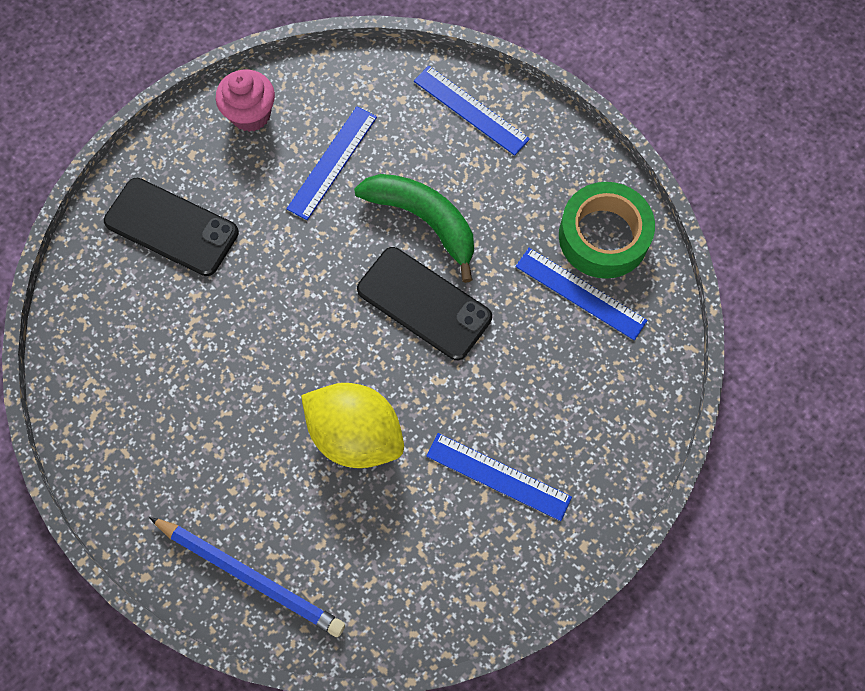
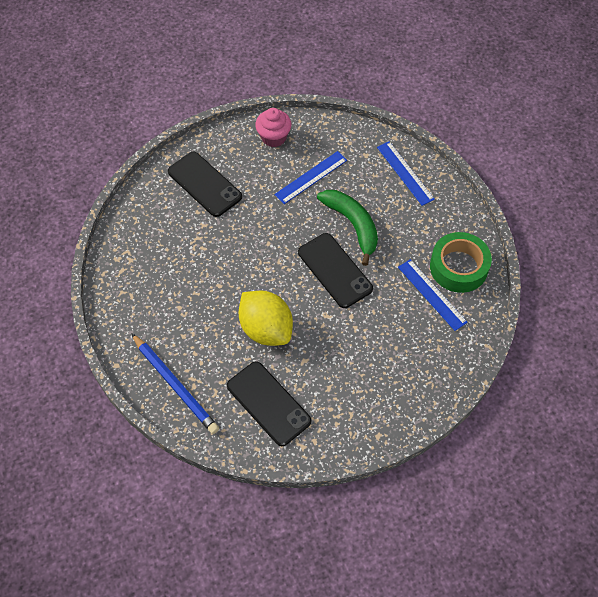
camera: 20 degrees right, 10 degrees down
(404, 554) = (268, 403): none -> black phone
(498, 477) = (341, 380): blue ruler -> none

